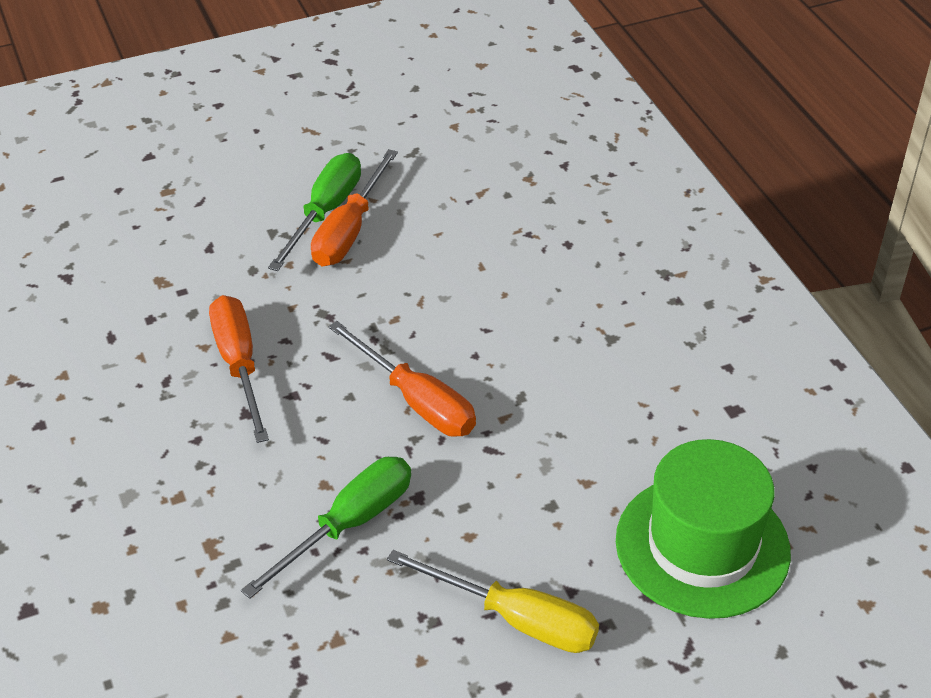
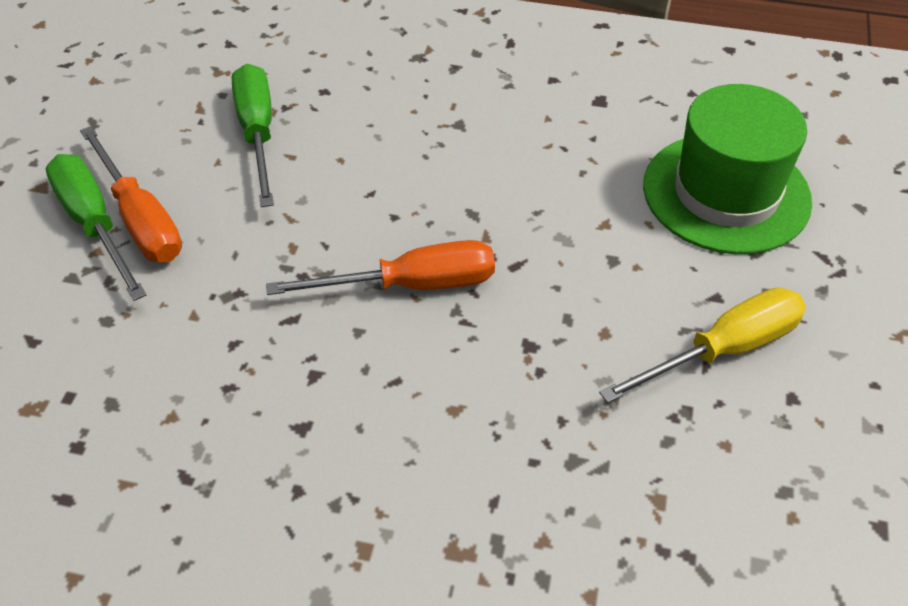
camera: 55 degrees left, 5 degrees up
(239, 364) = (228, 399): orange screwdriver -> none
(349, 524) = (522, 416): green screwdriver -> green screwdriver (258, 133)

